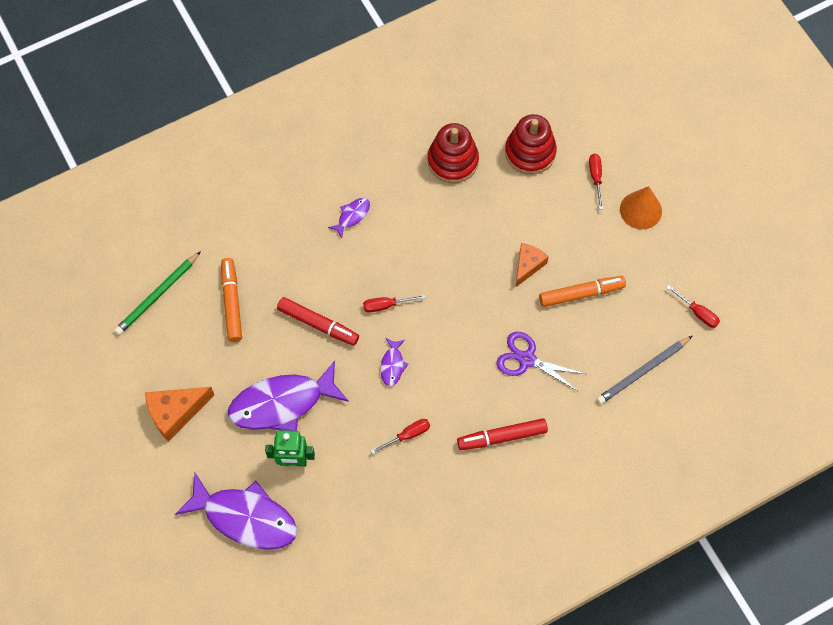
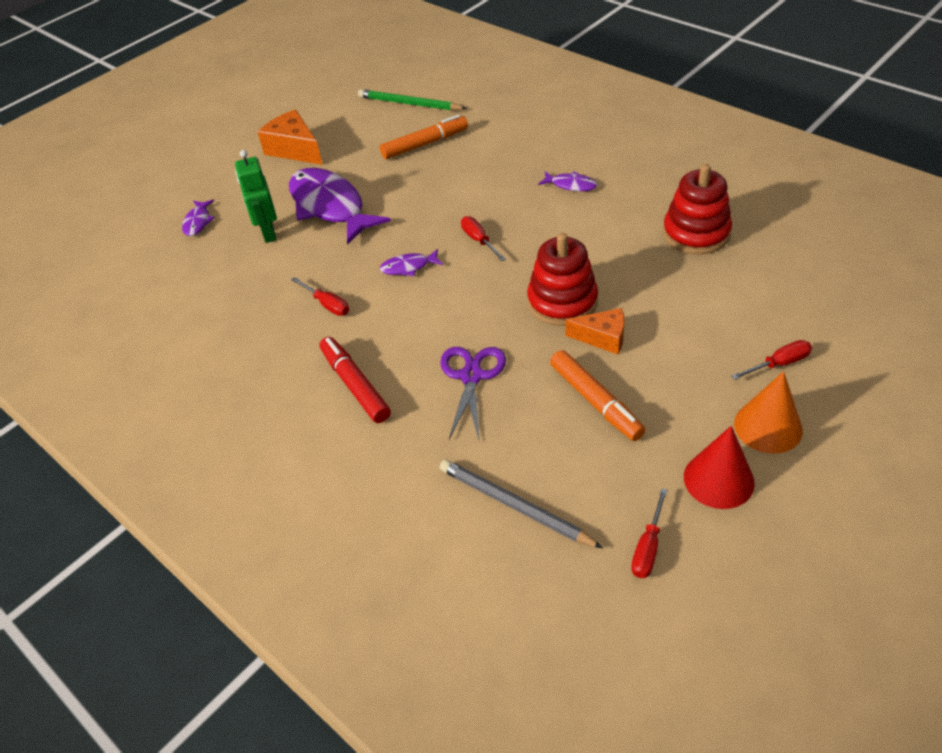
camera: 75 degrees right, 20 degrees down
(245, 517) = (198, 222): purple fish -> purple fish, size x0.44
(318, 324) = (430, 202): red marker -> none
(530, 152) = (762, 292): red stacking toy -> red stacking toy (562, 302)
(667, 255) = (718, 479): none -> red cone

